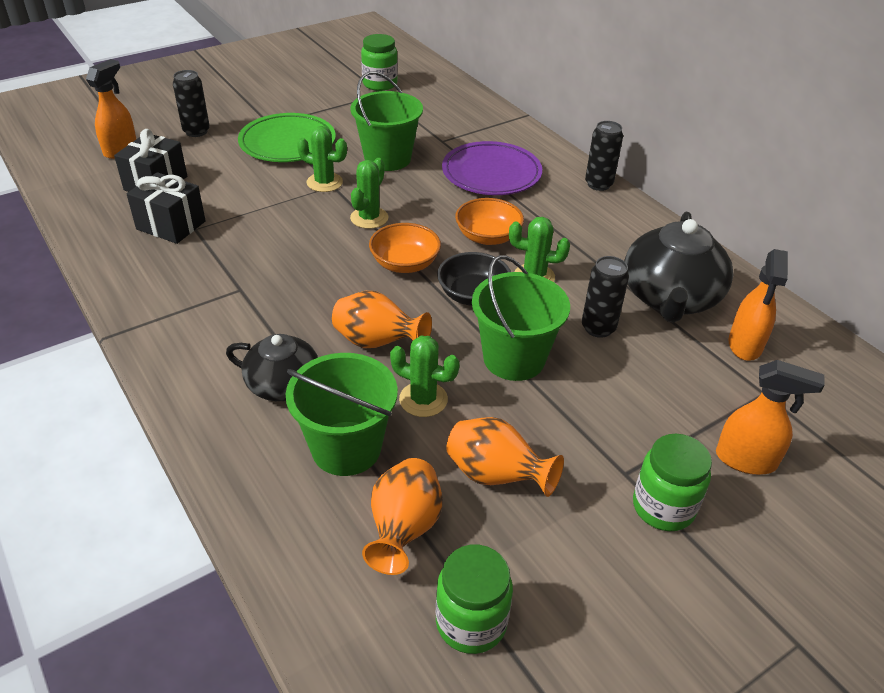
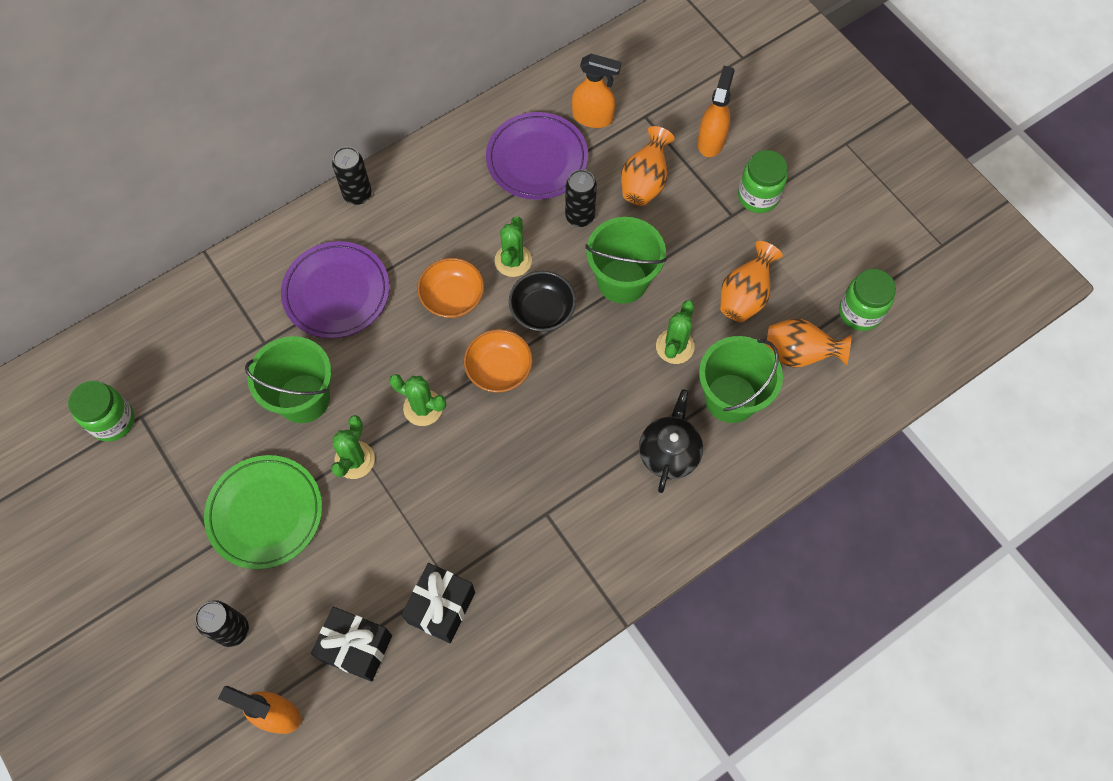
camera: 90 degrees left, 25 degrees up
(377, 343) = (612, 385): orange vase -> orange vase (644, 182)
(670, 298) = (537, 159): black teapot -> purple plate

